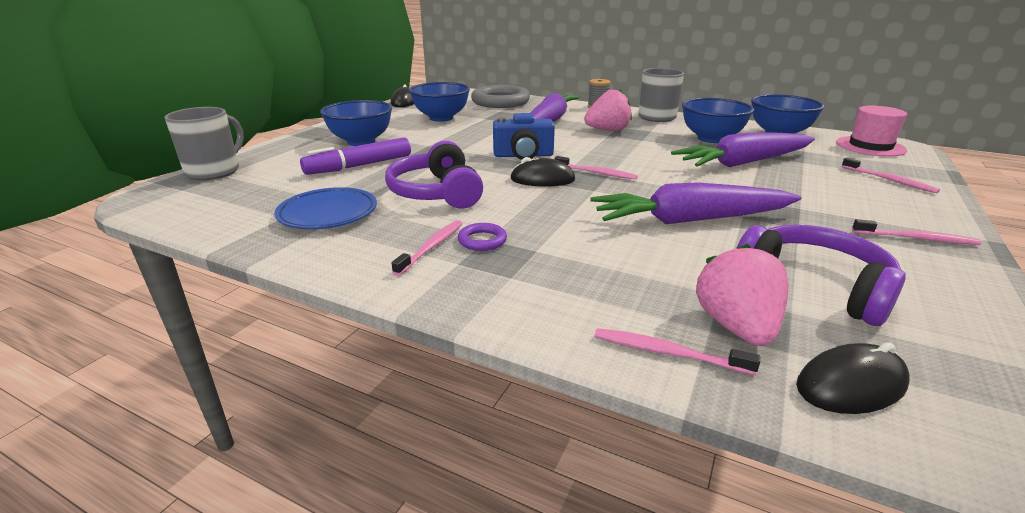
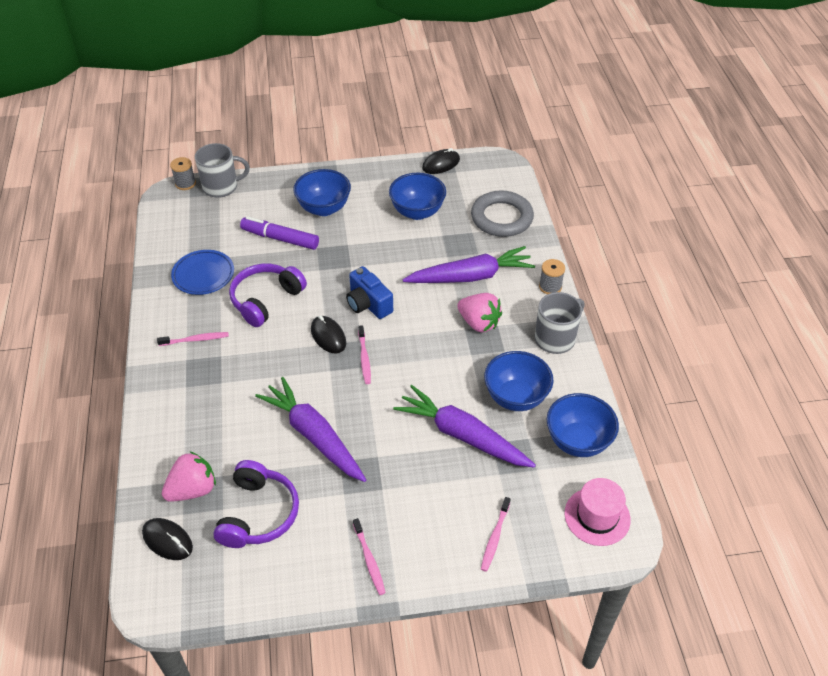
camera: 55 degrees right, 20 degrees up
(155, 186) = (185, 183): none -> grey spool
(482, 240) = (217, 355): purple ring -> none
(667, 352) = (155, 470): pink toothbrush -> none

